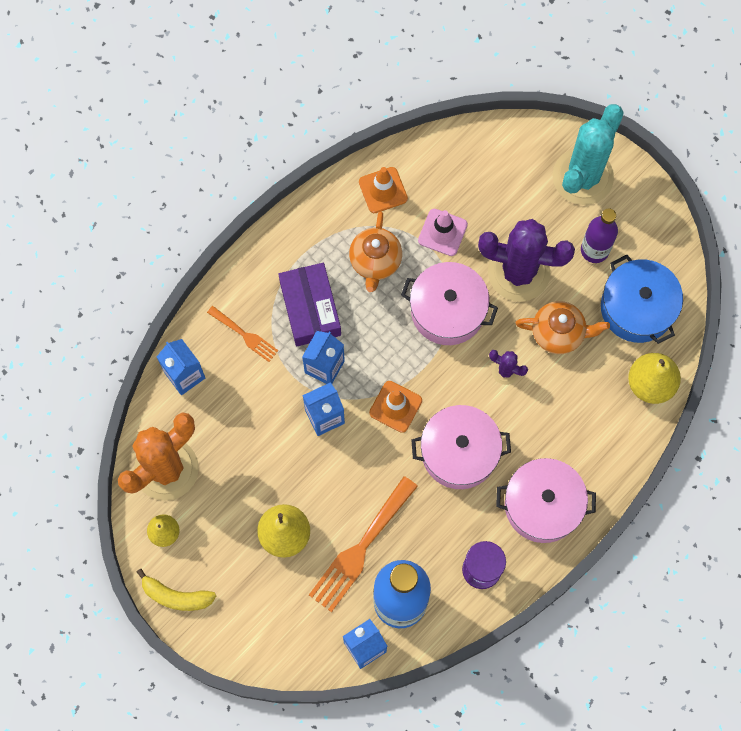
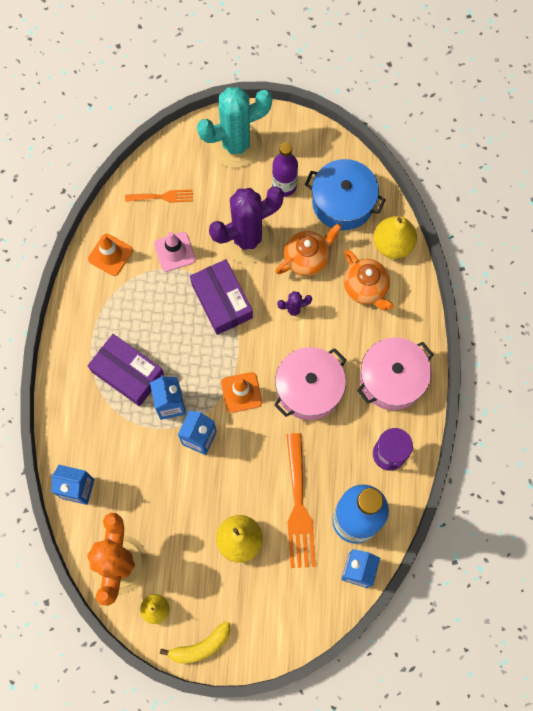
camera: 40 degrees left, 0 degrees up
(245, 335) = (97, 427): orange fork -> orange fork (162, 197)
(375, 262) = (146, 307): orange teapot -> orange teapot (366, 288)
(447, 310) = (222, 301): pink pot -> purple box
(582, 177) = (236, 145): turquoise cactus -> turquoise cactus turned 75 degrees clockwise

